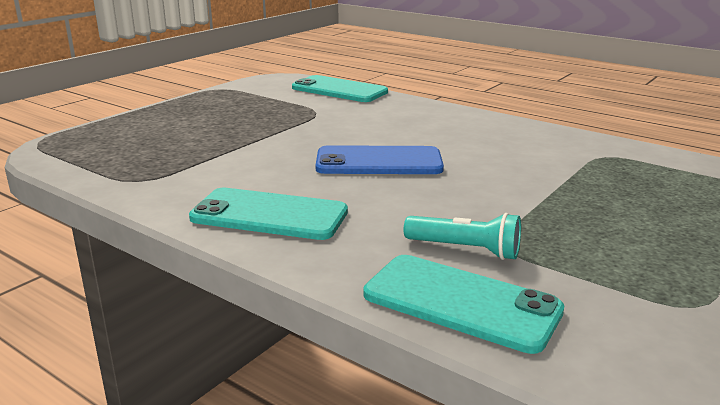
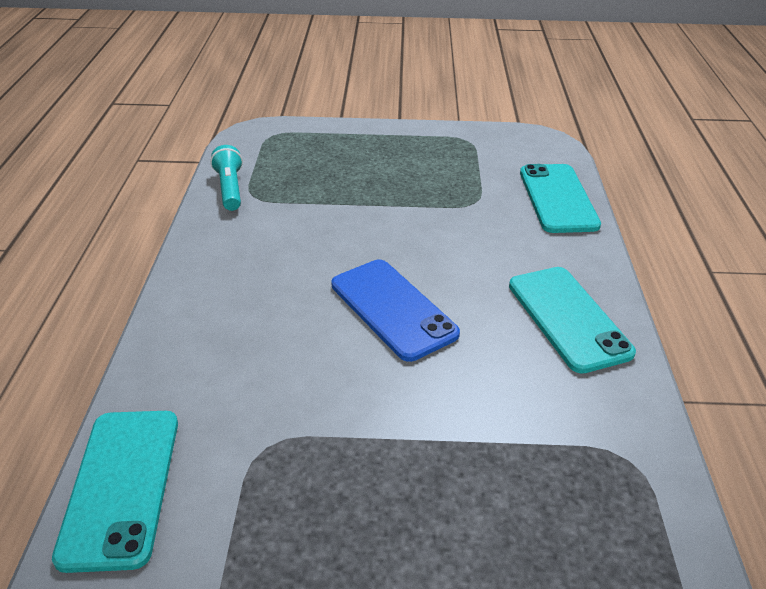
camera: 125 degrees left, 15 degrees up
(465, 250) = (499, 213): turquoise flashlight -> turquoise flashlight (230, 188)

